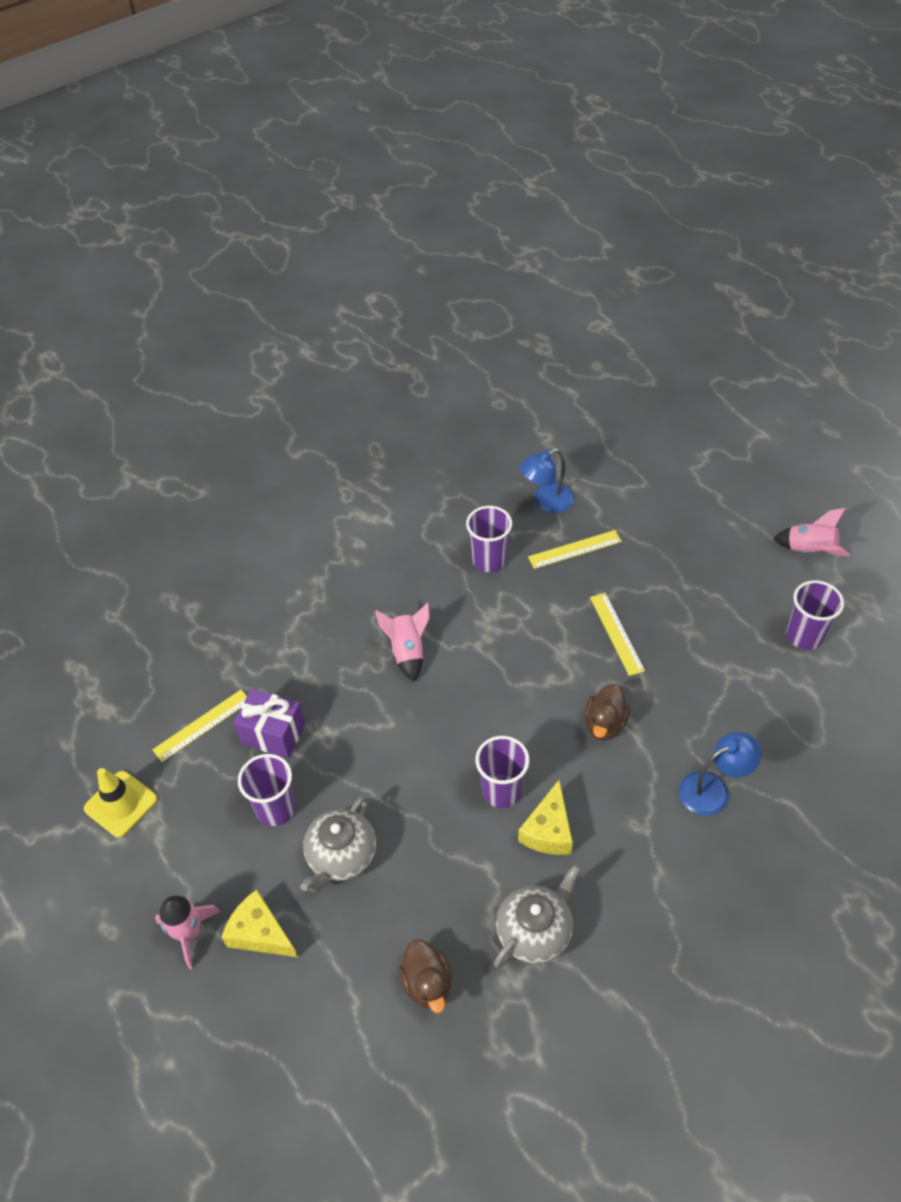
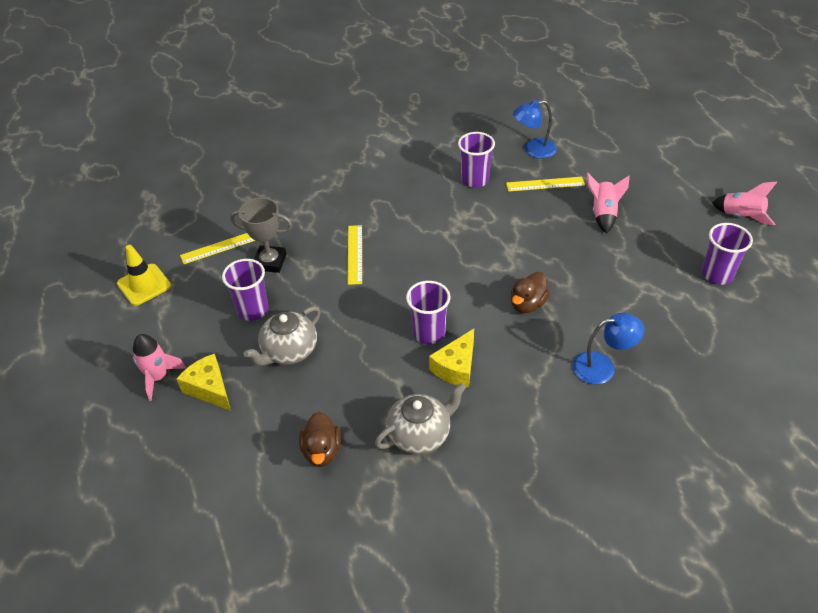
camera: 15 degrees right, 5 degrees down
(273, 734) = (270, 262): purple gift -> grey trophy
(407, 651) = (390, 228): pink rocket -> pink rocket (603, 214)
(616, 633) = (559, 245): yellow ruler -> yellow ruler (354, 254)

